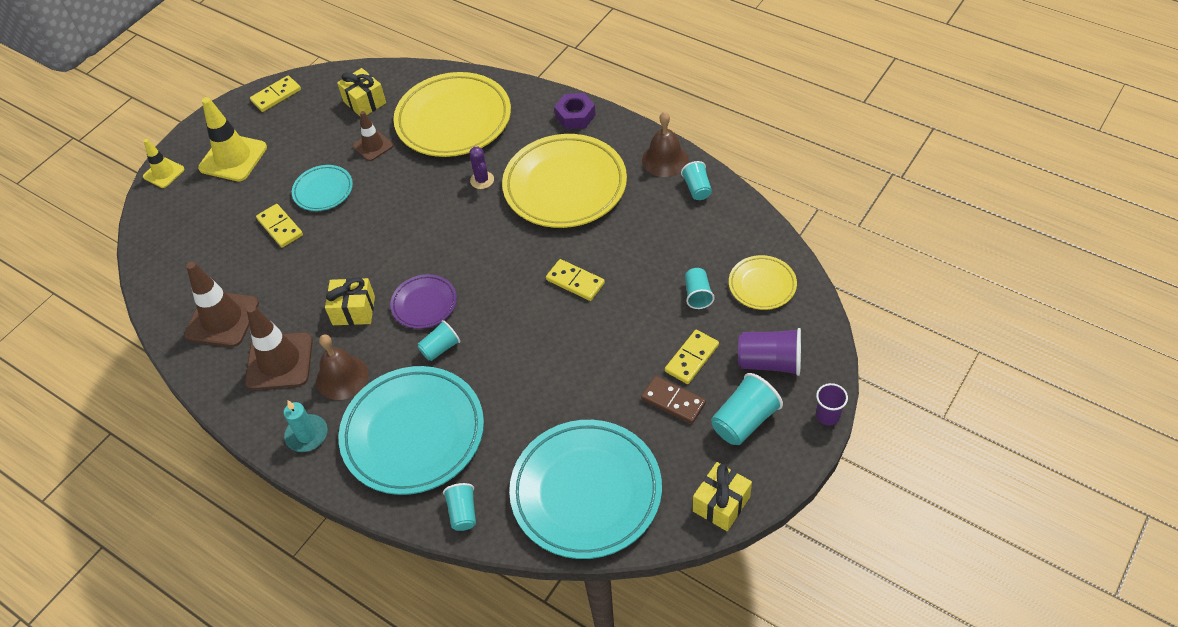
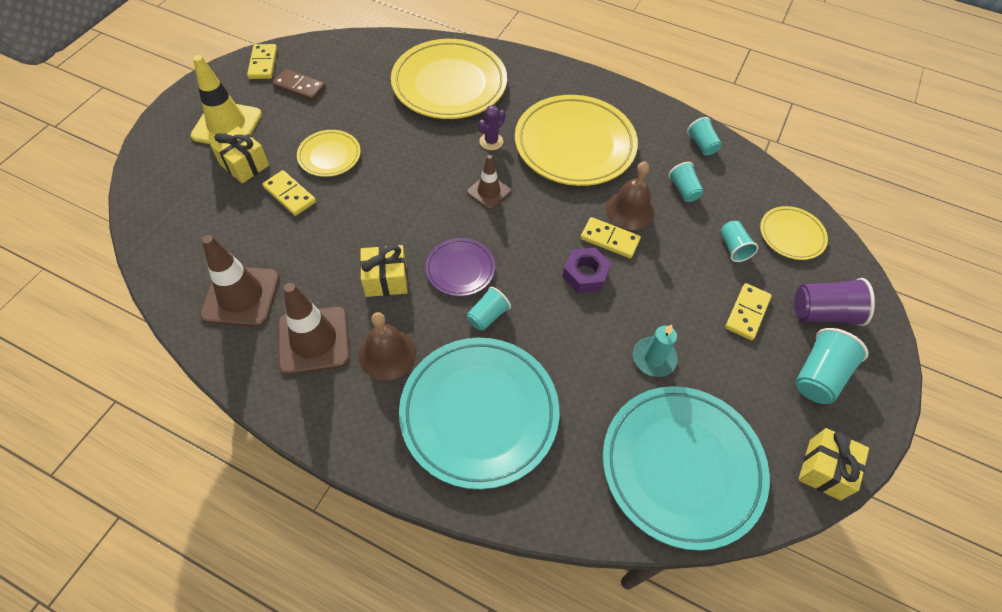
camera: 15 degrees left, 5 degrees up
(164, 173) = (153, 142): yellow traffic cone -> none
(276, 95) = (263, 63): yellow domino -> yellow domino turned 45 degrees counterclockwise
(307, 435) = (360, 423): turquoise candle -> turquoise candle (654, 358)
(323, 191) = (329, 156): turquoise plate -> yellow plate
(364, 102) = (356, 69): yellow gift -> yellow gift (244, 165)
(373, 146) = (373, 110): brown traffic cone -> brown traffic cone (488, 192)
(463, 513) = (555, 502): turquoise cup -> turquoise cup (683, 190)
(482, 180) = (491, 141): purple cactus -> purple cactus turned 75 degrees clockwise
(575, 116) = (567, 79): purple nut -> purple nut (585, 274)
(665, 159) = (663, 118): brown bell -> brown bell (630, 210)
(673, 401) = (742, 359): brown domino -> brown domino (299, 87)
(827, 416) = (897, 365): purple cup -> none

